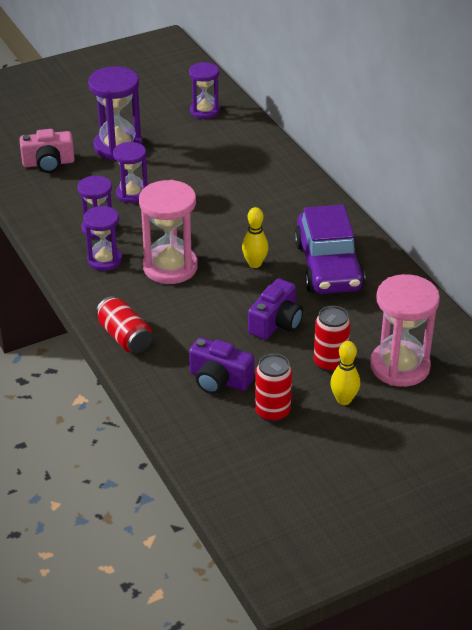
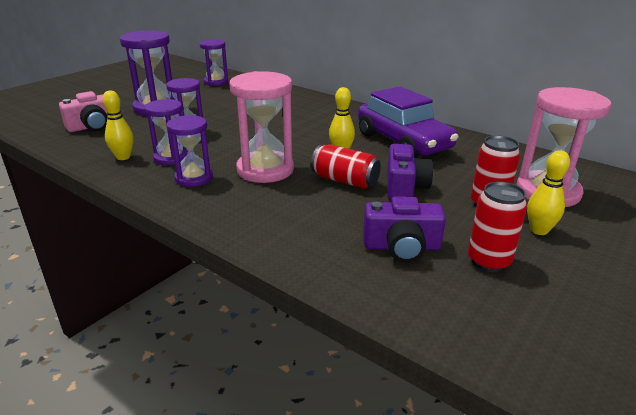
camera: 25 degrees left, 10 degrees down
(58, 216) = (123, 157): none -> yellow bowling pin
(125, 337) = (263, 235): red can -> red can (345, 181)

